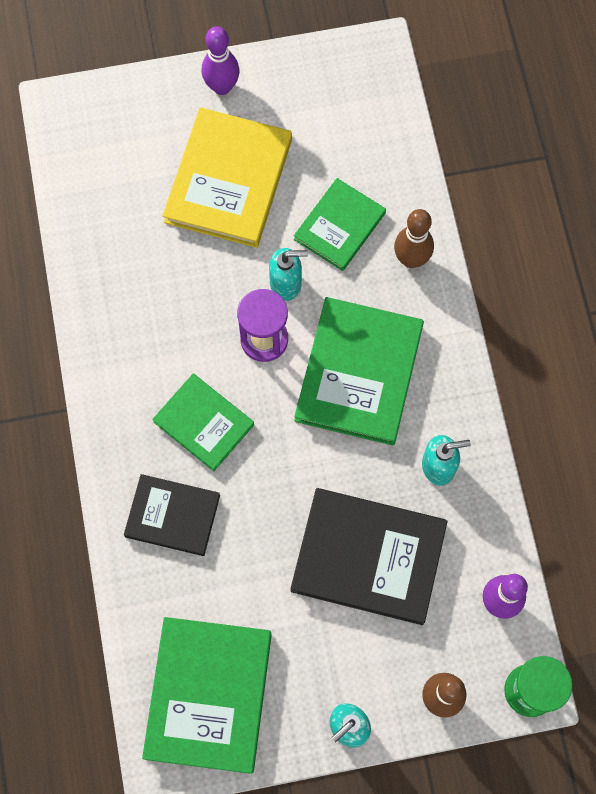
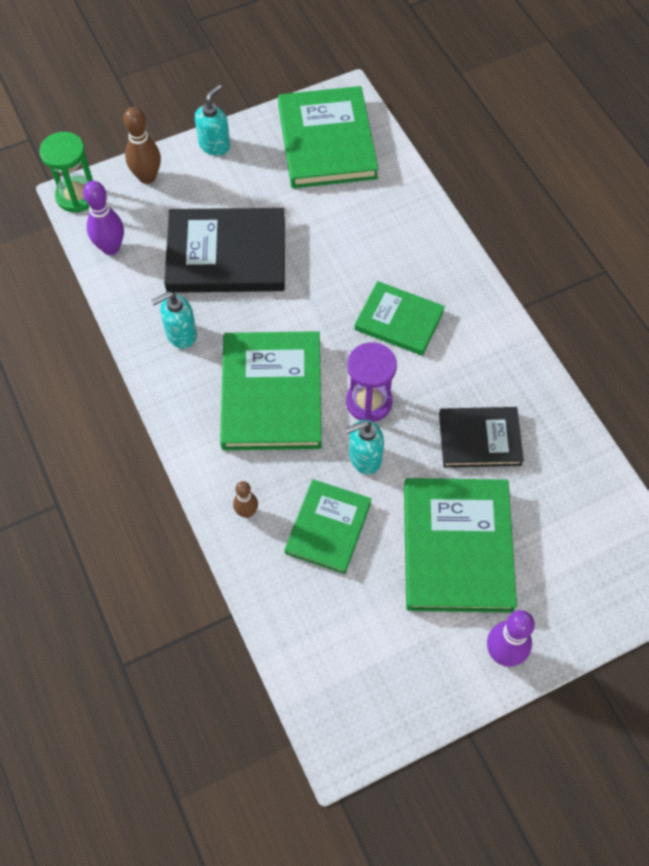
camera: 165 degrees right, 10 degrees down
(172, 516) = (399, 247): black book -> black book (479, 439)
(229, 181) = (456, 547): yellow book -> green book
(411, 259) = (247, 512): brown bowling pin -> brown bowling pin, size x0.61

